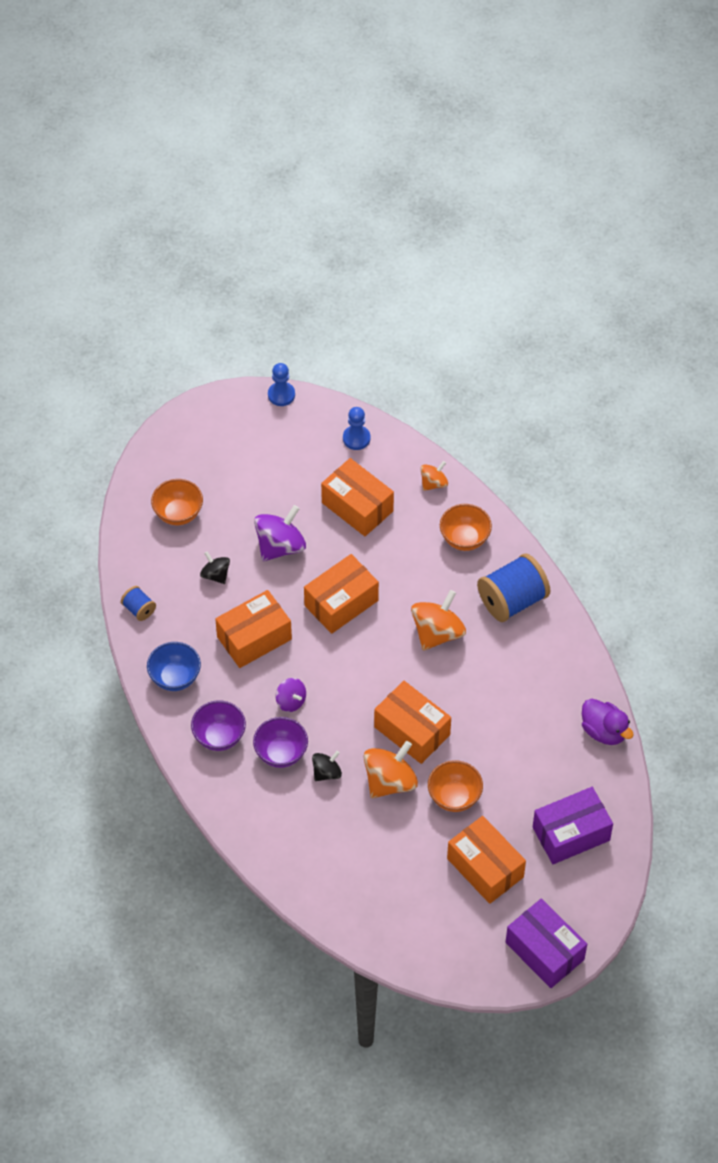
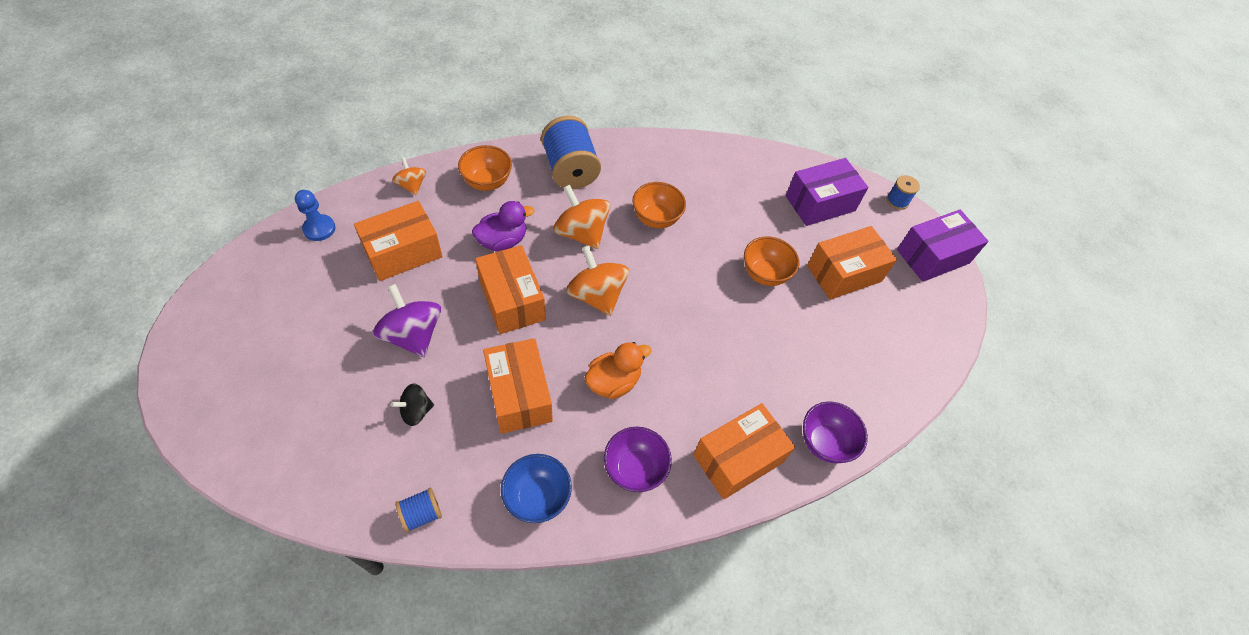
camera: 80 degrees left, 0 degrees up
(178, 513) = (308, 428): orange bowl -> orange bowl (656, 218)
(281, 395) = (216, 277): blue pawn -> none
(281, 753) = (675, 410): purple bowl -> purple bowl (825, 442)
(291, 701) = (613, 382): purple spinning top -> orange duck
(326, 772) = (710, 373): black spinning top -> none
(390, 781) = (735, 320): orange spinning top -> orange spinning top (596, 295)
(412, 731) = (683, 285): orange box -> orange box (737, 458)
(571, 834) = (820, 203): purple box -> purple box turned 75 degrees clockwise
(604, 731) = (725, 152): purple duck -> purple duck (503, 241)
(610, 910) = (897, 201): none -> blue spool

